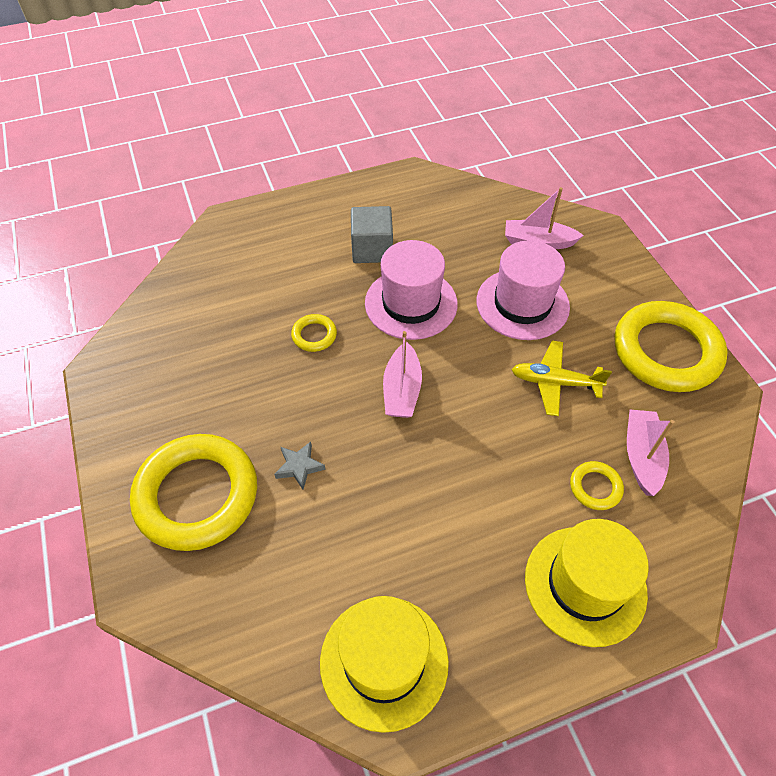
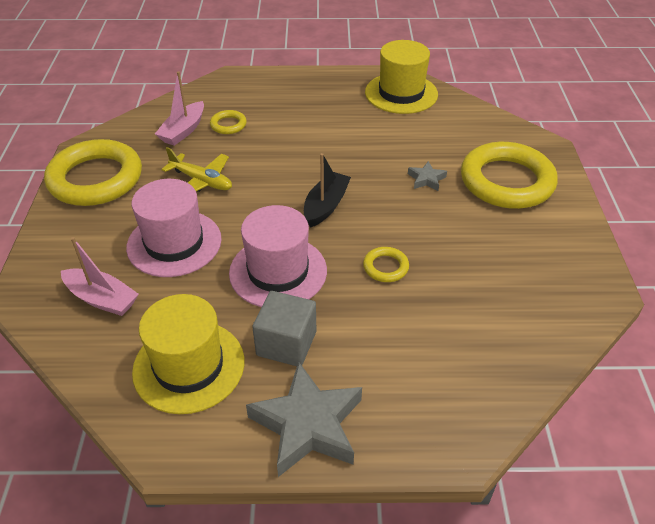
camera: 160 degrees left, 10 degrees down
(332, 206) = (308, 425): none -> grey star
(402, 390) = (326, 206): pink boat -> black boat
(585, 584) = (272, 93): yellow hat -> yellow hat (189, 366)

